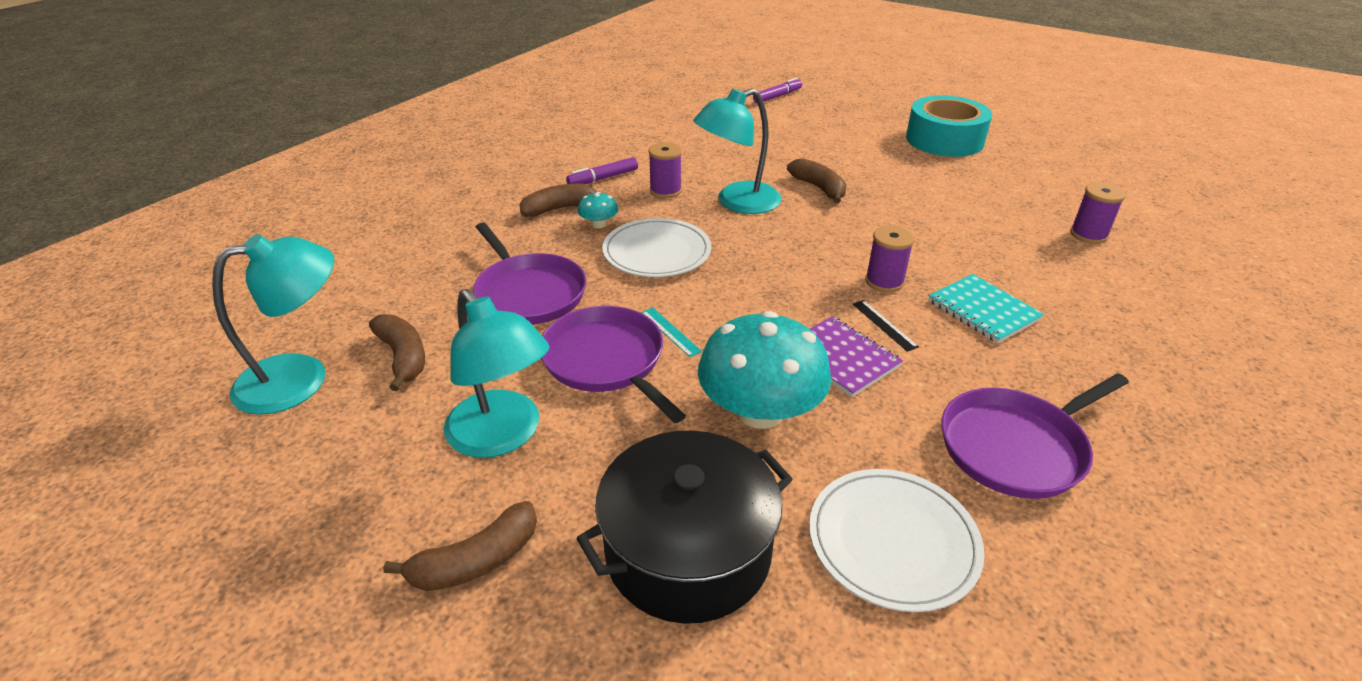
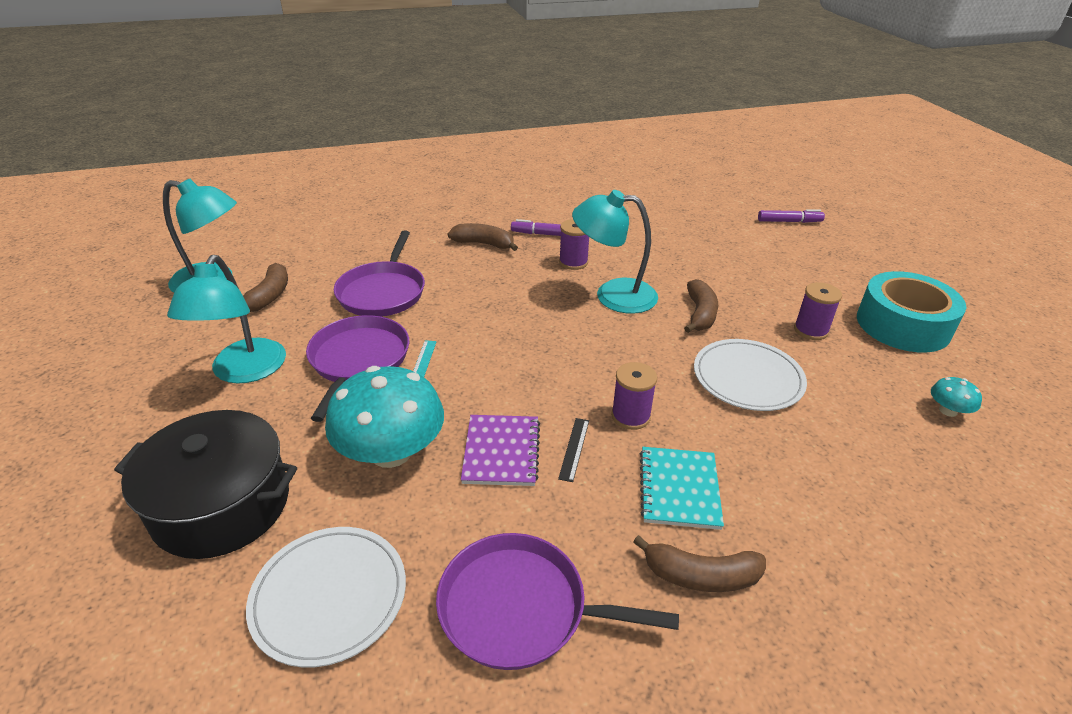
camera: 40 degrees right, 0 degrees up
(476, 561) = (136, 431): brown banana -> brown banana (701, 576)
(599, 224) = (491, 266): turquoise mushroom -> turquoise mushroom (948, 410)
(657, 252) = (498, 304): white plate -> white plate (747, 378)
(1088, 235) = (917, 489): purple spool -> purple spool (810, 330)

